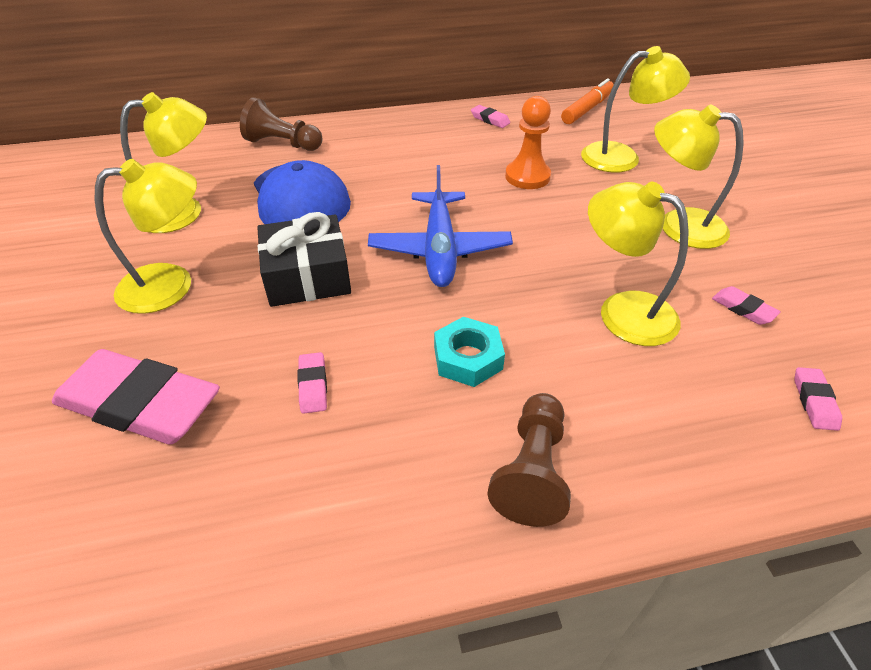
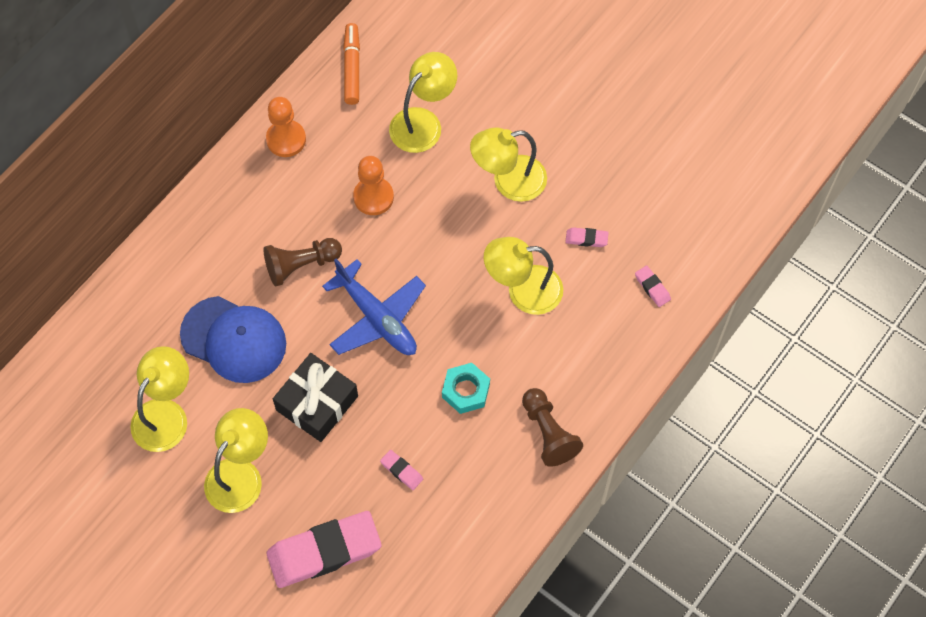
camera: 40 degrees left, 20 degrees up
(282, 144) = (150, 291): brown pawn -> brown pawn (301, 265)
(490, 119) = (286, 139): pink eraser -> orange pawn

